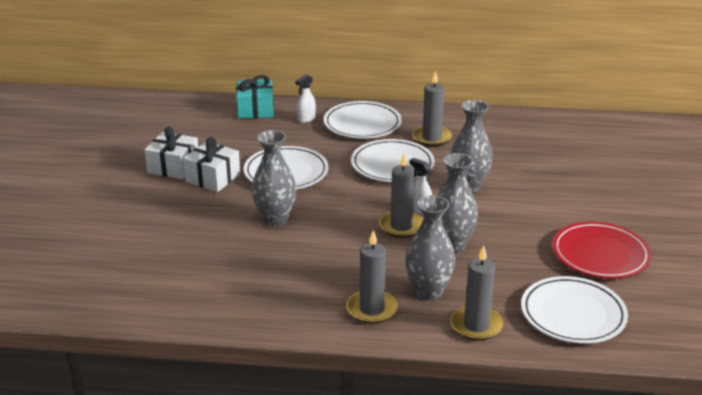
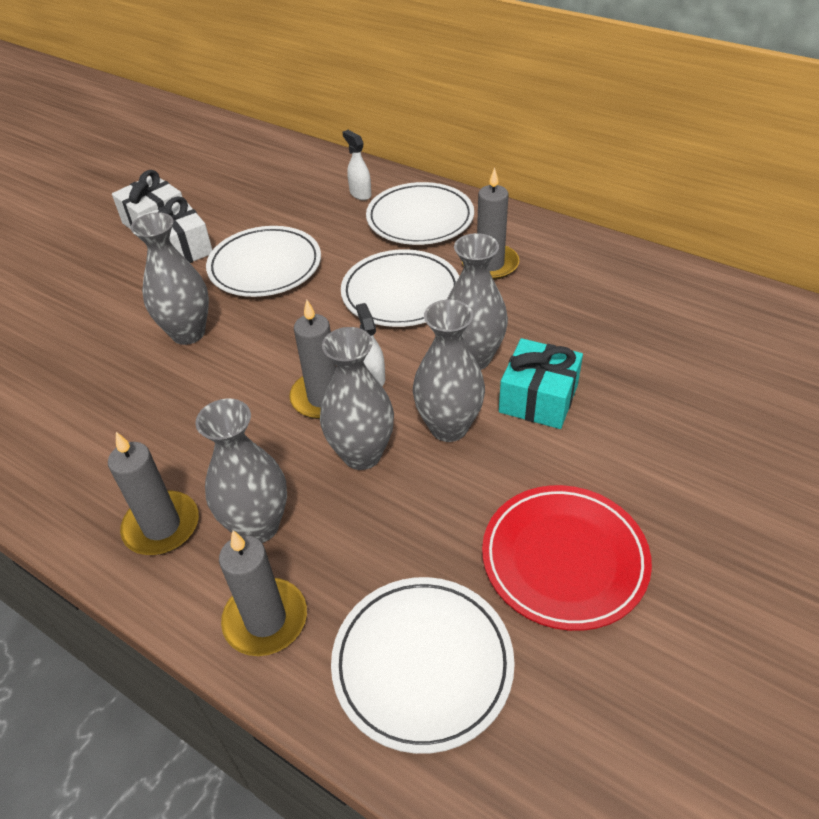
camera: 30 degrees right, 15 degrees up
(255, 110) = (315, 166): turquoise gift -> turquoise gift (538, 398)
(306, 119) = (360, 194): white spray bottle -> white spray bottle turned 75 degrees clockwise
(487, 219) = (448, 427): none -> grey vase

